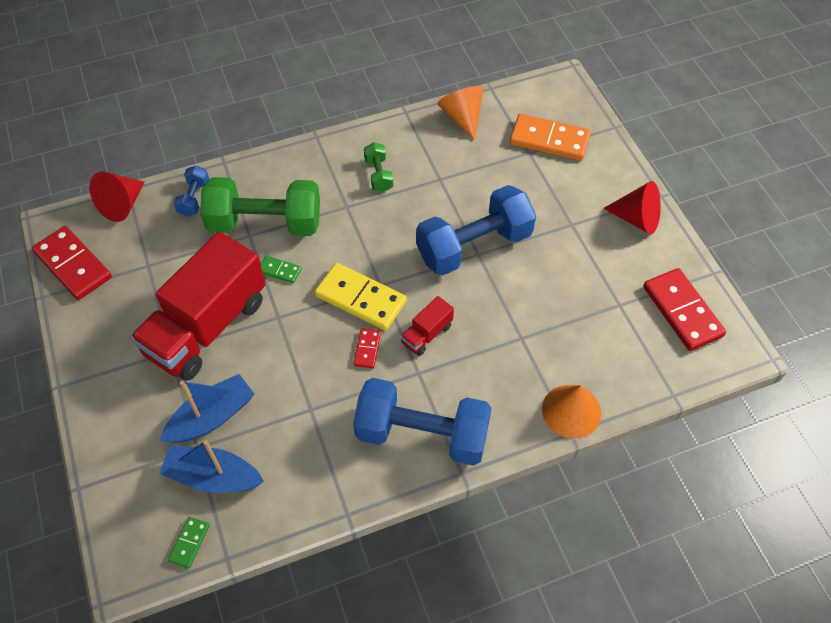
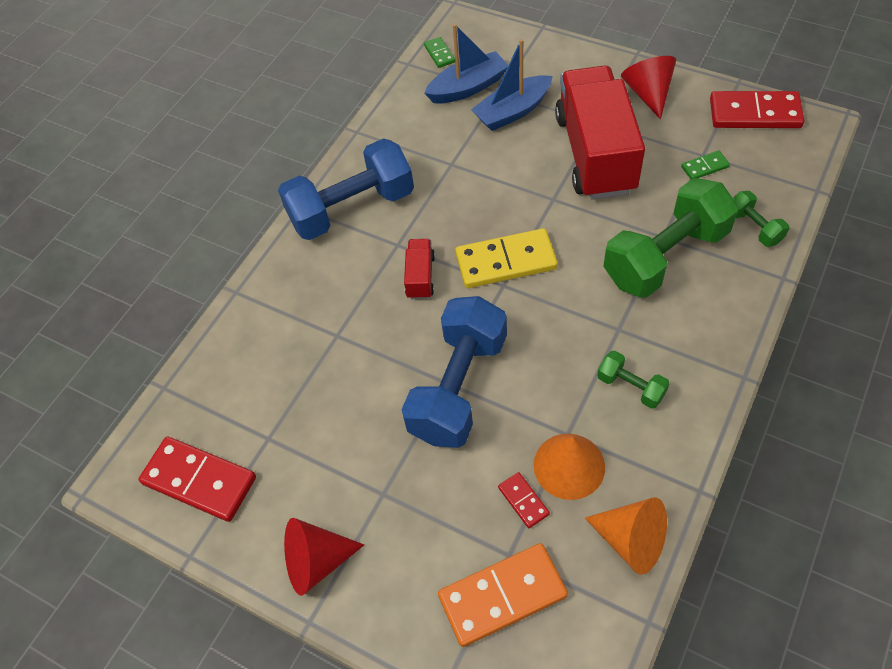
camera: 145 degrees right, 0 degrees up
(122, 205) = (798, 176): red cone -> red cone (648, 93)
(194, 198) = (754, 227): blue dumbbell -> green dumbbell
(212, 417) = (512, 111): blue boat -> blue boat turned 45 degrees clockwise
(280, 271) = (599, 230): green domino -> green domino (704, 167)
(367, 349) = (456, 230): red domino -> red domino (523, 501)
(571, 411) = (246, 309): orange cone -> orange cone (569, 466)

